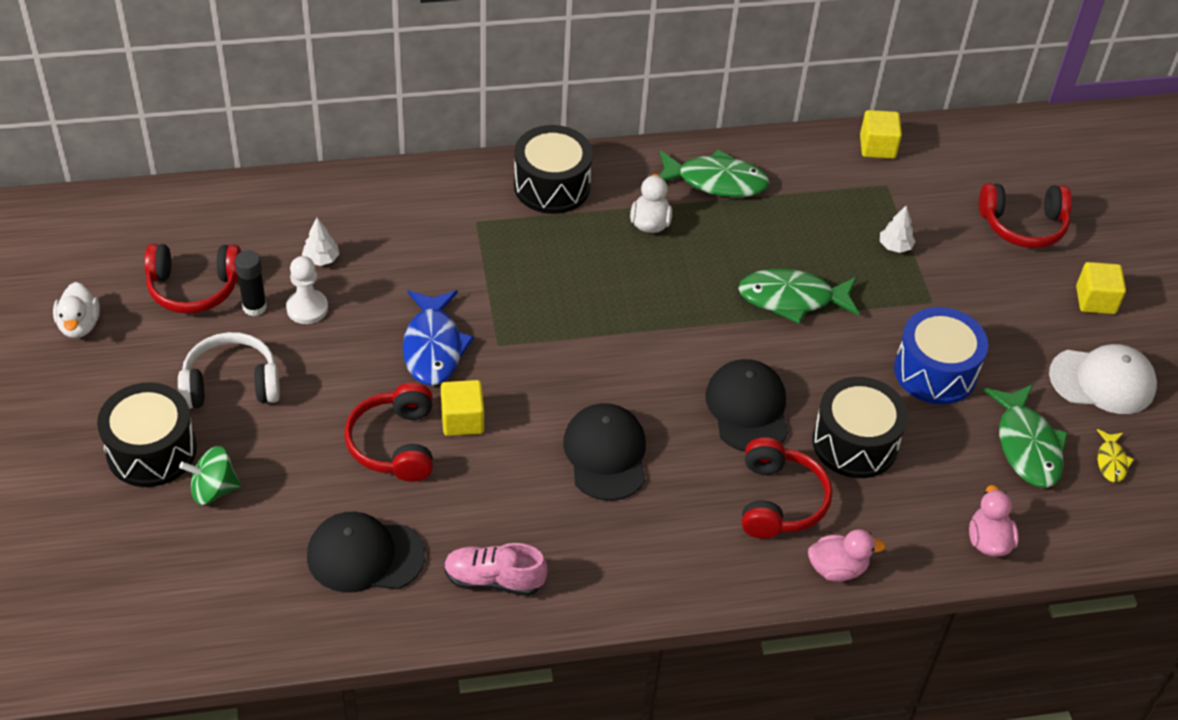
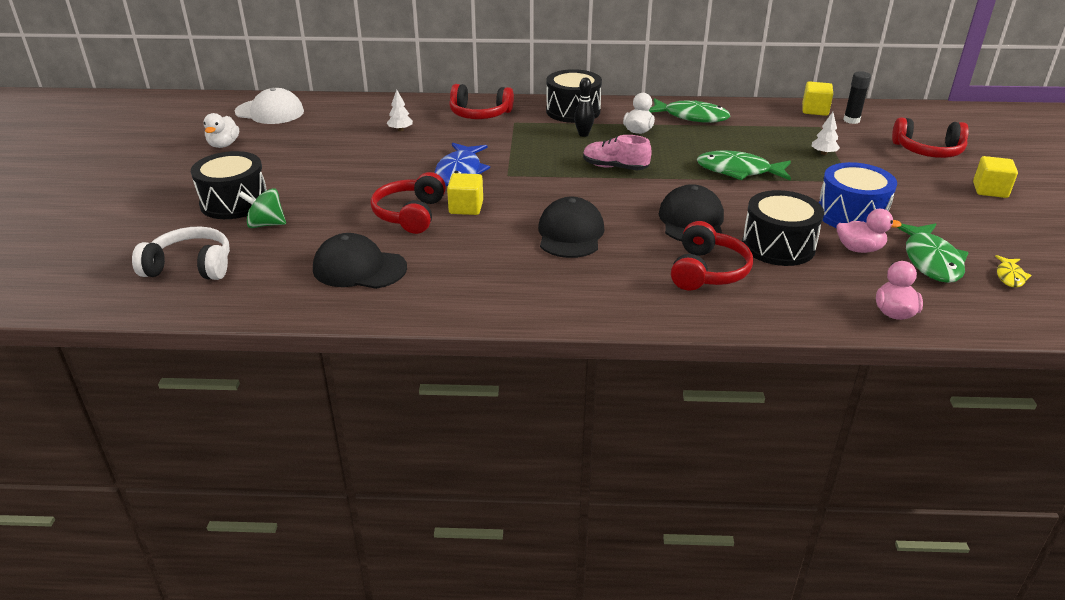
camera: 15 degrees right, 15 degrees down
(194, 288) = (308, 135): red headphones -> red headphones (479, 114)
(231, 384) = (308, 177): white headphones -> white headphones (190, 266)
(254, 307) = (344, 146): black glue stick -> black glue stick (851, 120)
(307, 308) = (380, 149): white pawn -> none
(494, 580) = (455, 291): pink shoe -> pink shoe (615, 167)
(578, 240) = (583, 134): none -> black bowling pin
(837, 568) = (752, 315): pink duck -> pink duck (859, 249)
(1102, 381) = (999, 231): white cap -> white cap (270, 112)

